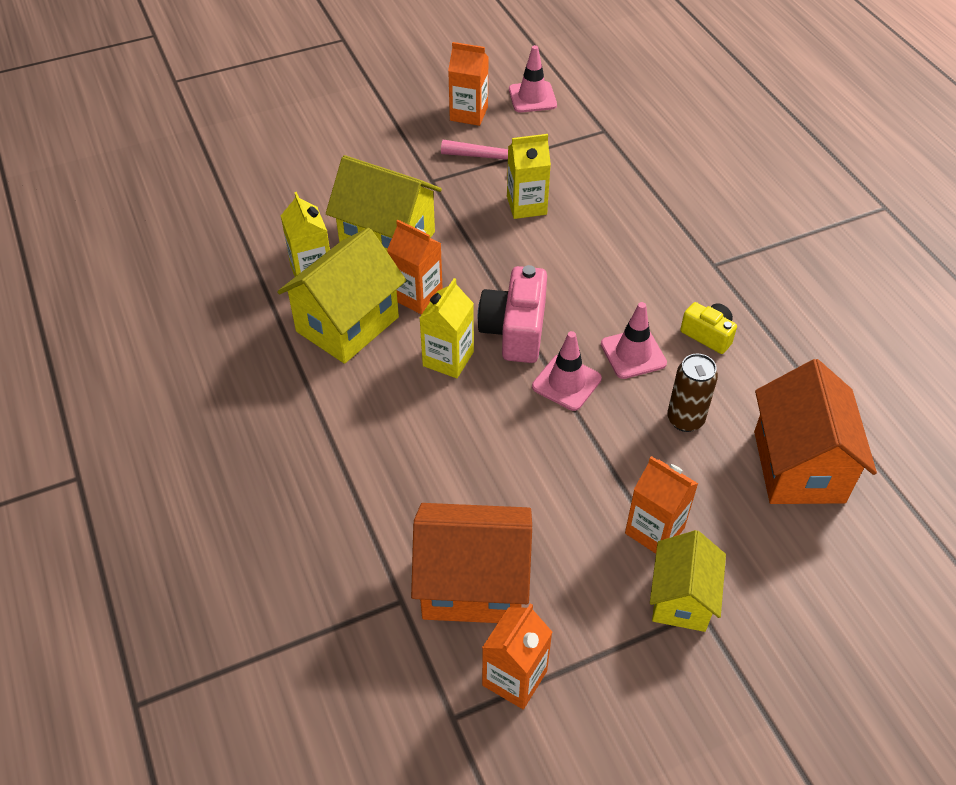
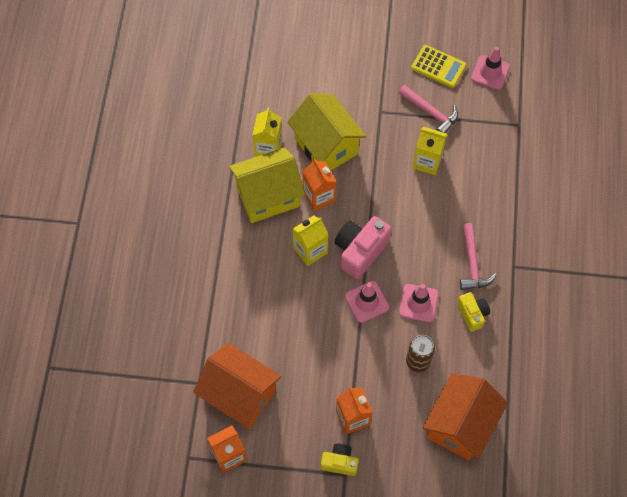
camera: 30 degrees right, 15 degrees up
(468, 114) = (438, 67): orange carton -> yellow calculator
(663, 282) = (472, 263): none -> pink hammer
(681, 599) = (339, 462): yellow house -> yellow camera

